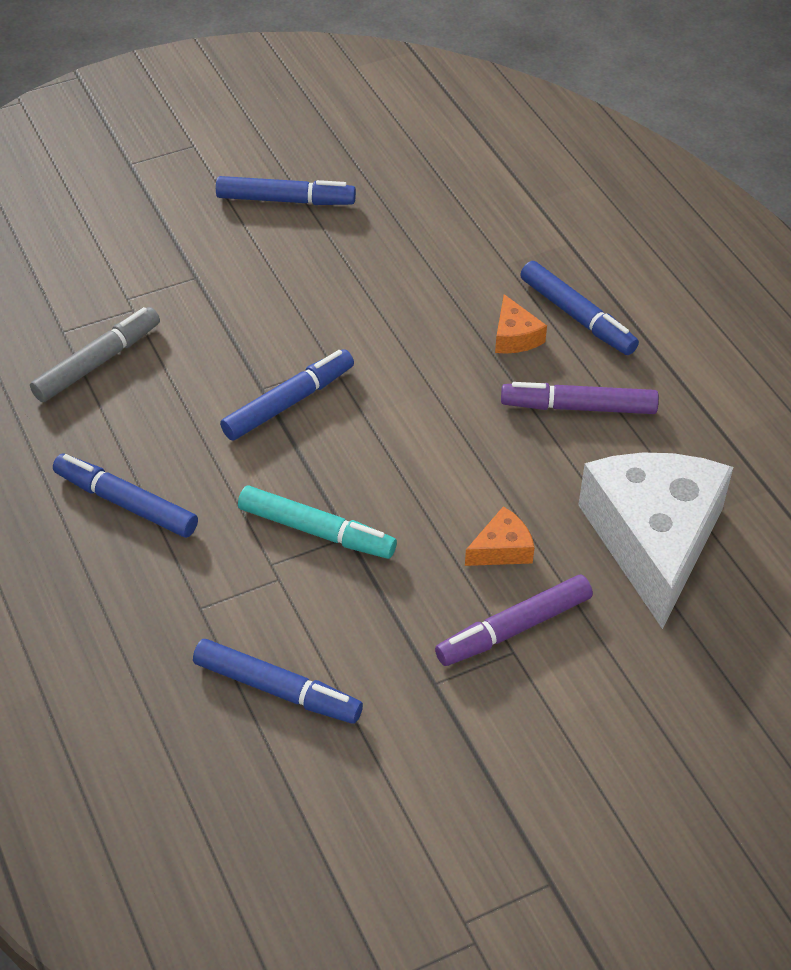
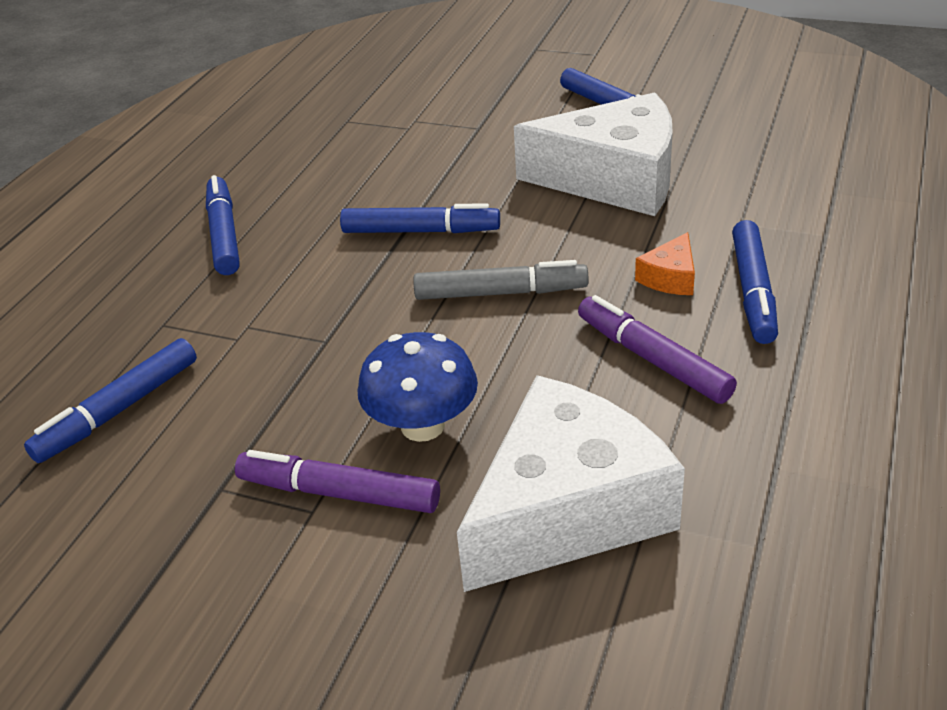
camera: 50 degrees right, 10 degrees down
(97, 362) = (338, 146): grey marker -> grey marker (501, 293)
(277, 689) = (119, 410): blue marker -> blue marker turned 60 degrees clockwise
(316, 531) = (309, 324): turquoise marker -> none
(373, 271) = (614, 179): none -> white cheese
(502, 549) = (422, 425): orange cheese -> blue mushroom

